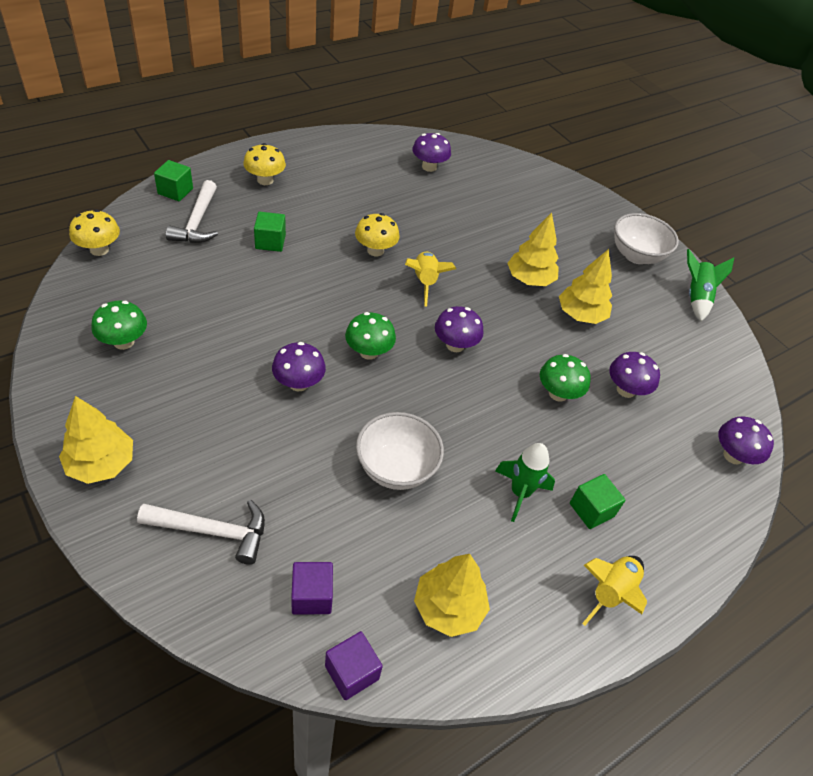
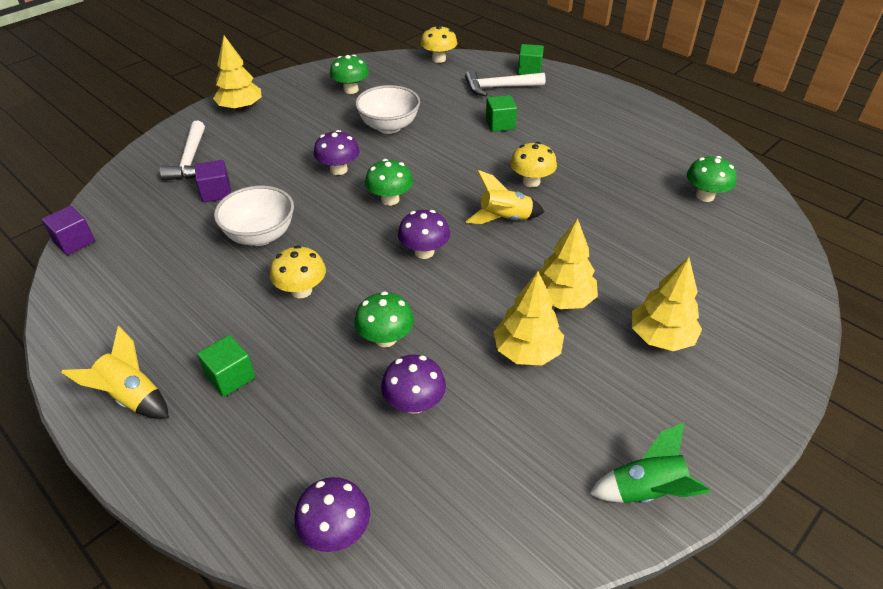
camera: 85 degrees right, 5 degrees down
(265, 180) = (582, 105): yellow mushroom -> yellow mushroom (301, 290)
(312, 596) = (137, 212): purple cube -> purple cube (216, 192)
(429, 167) = (705, 196): purple mushroom -> green mushroom
(448, 607) = (123, 285): yellow tree -> yellow tree (661, 337)
(520, 493) = (244, 318): green rocket -> none
(636, 255) = (693, 409): white bowl -> white bowl (389, 126)

